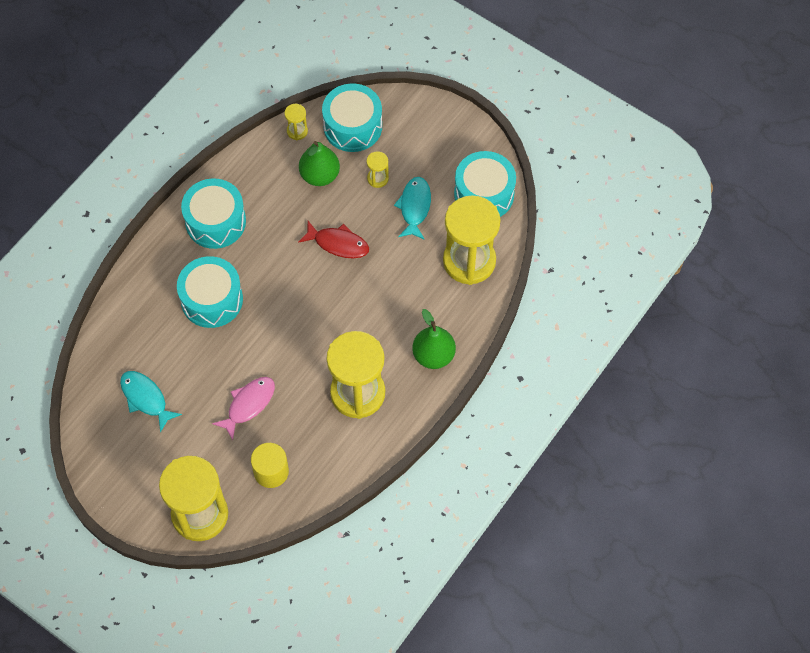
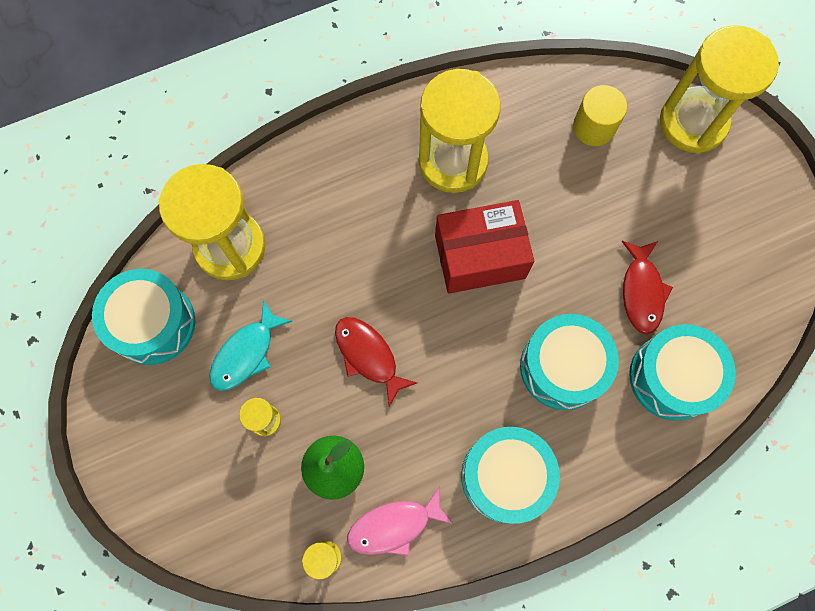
camera: 150 degrees left, 10 degrees up
(146, 398) = (699, 283): turquoise fish -> none
(182, 372) = (641, 292): none -> red fish
(248, 404) = (582, 213): pink fish -> pink fish (394, 526)
(302, 339) = (480, 256): none -> red box
(352, 126) = (248, 520): turquoise drum -> turquoise drum (672, 377)
(433, 355) = (344, 159): green pear -> none

